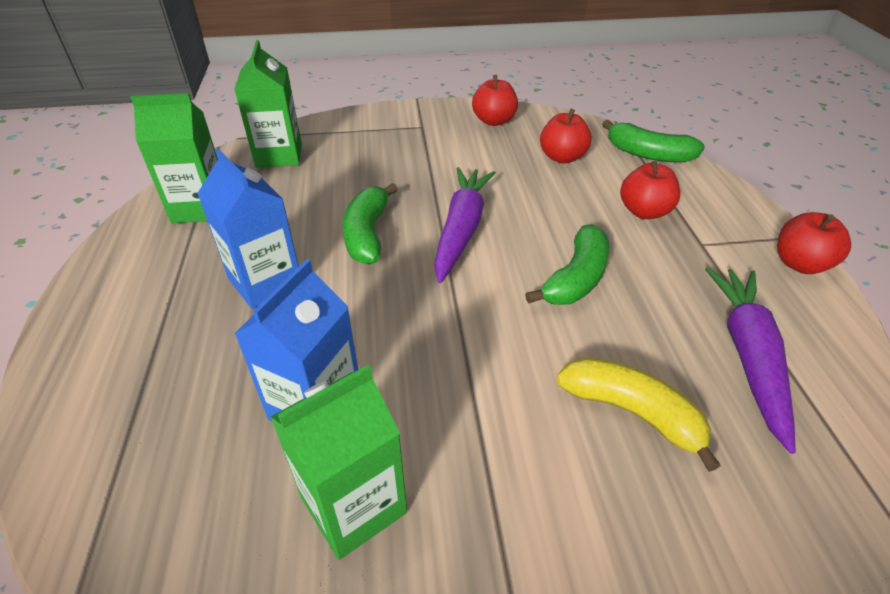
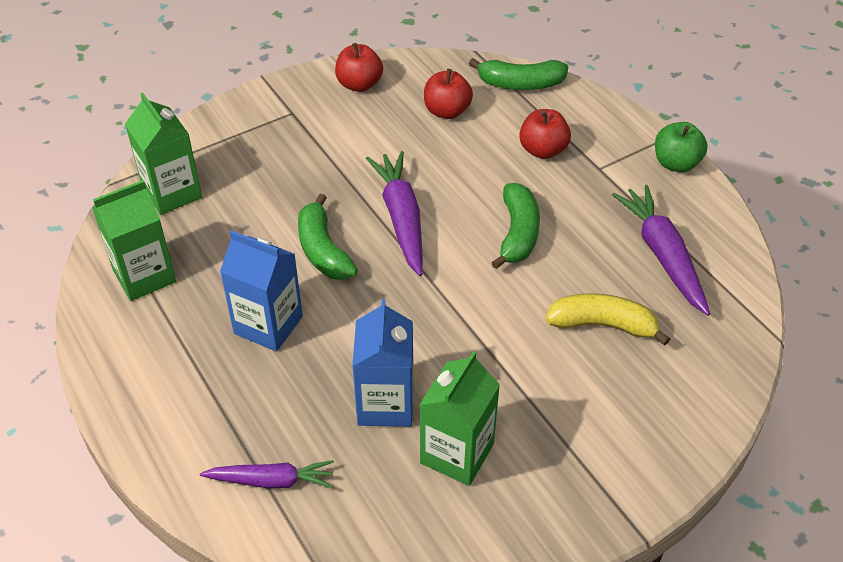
camera: 25 degrees left, 5 degrees up
(131, 444) = (271, 480): none -> purple carrot
(800, 264) = (676, 163): red apple -> green apple

